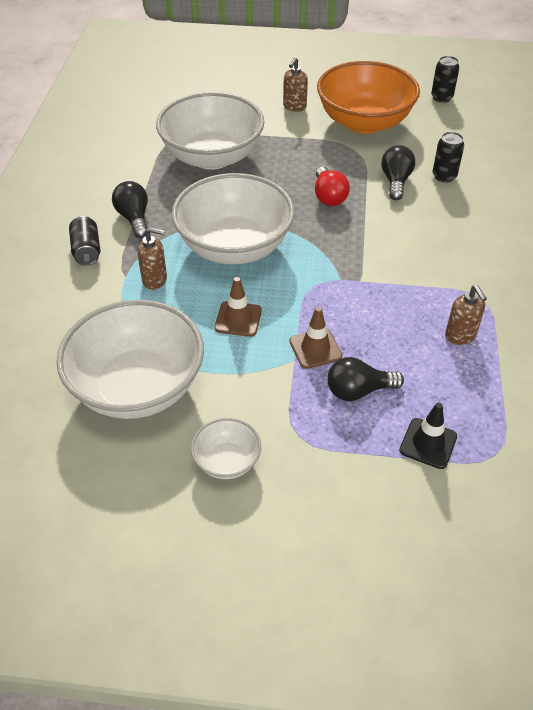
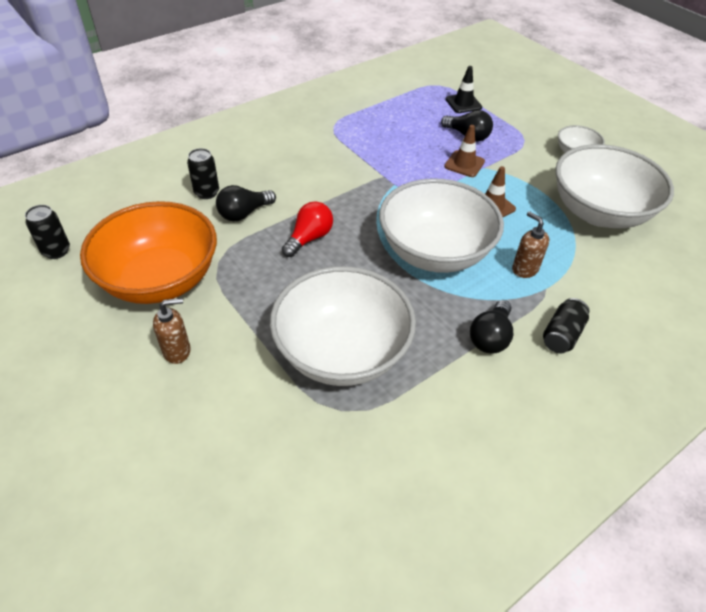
camera: 135 degrees left, 0 degrees up
(460, 336) = (376, 121): brown soap dispenser -> none

